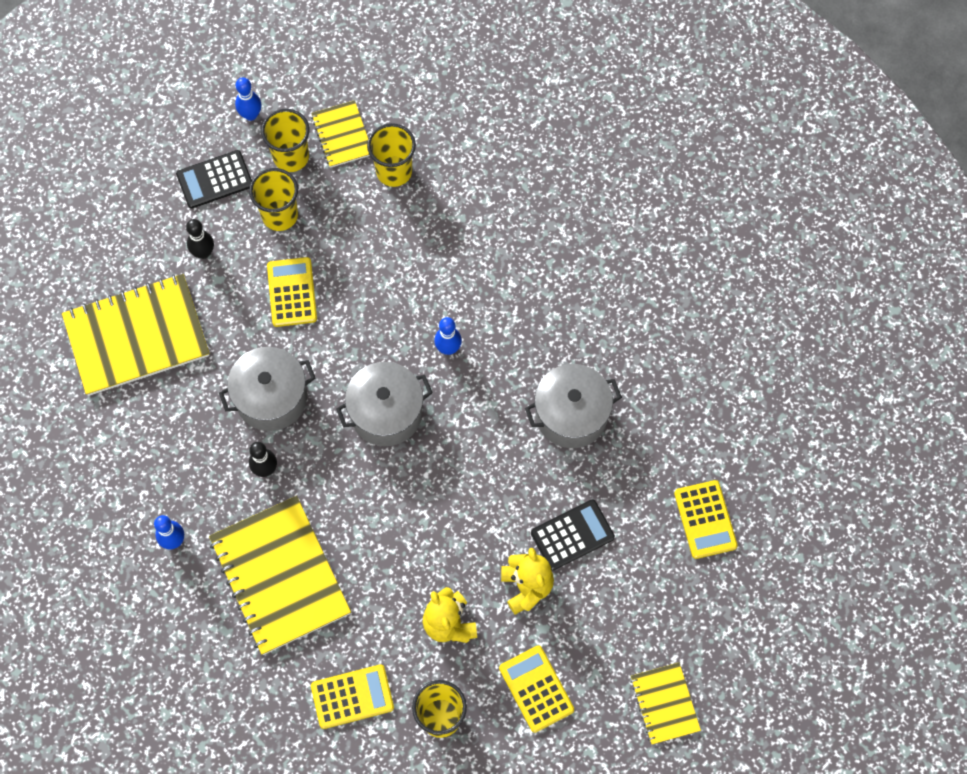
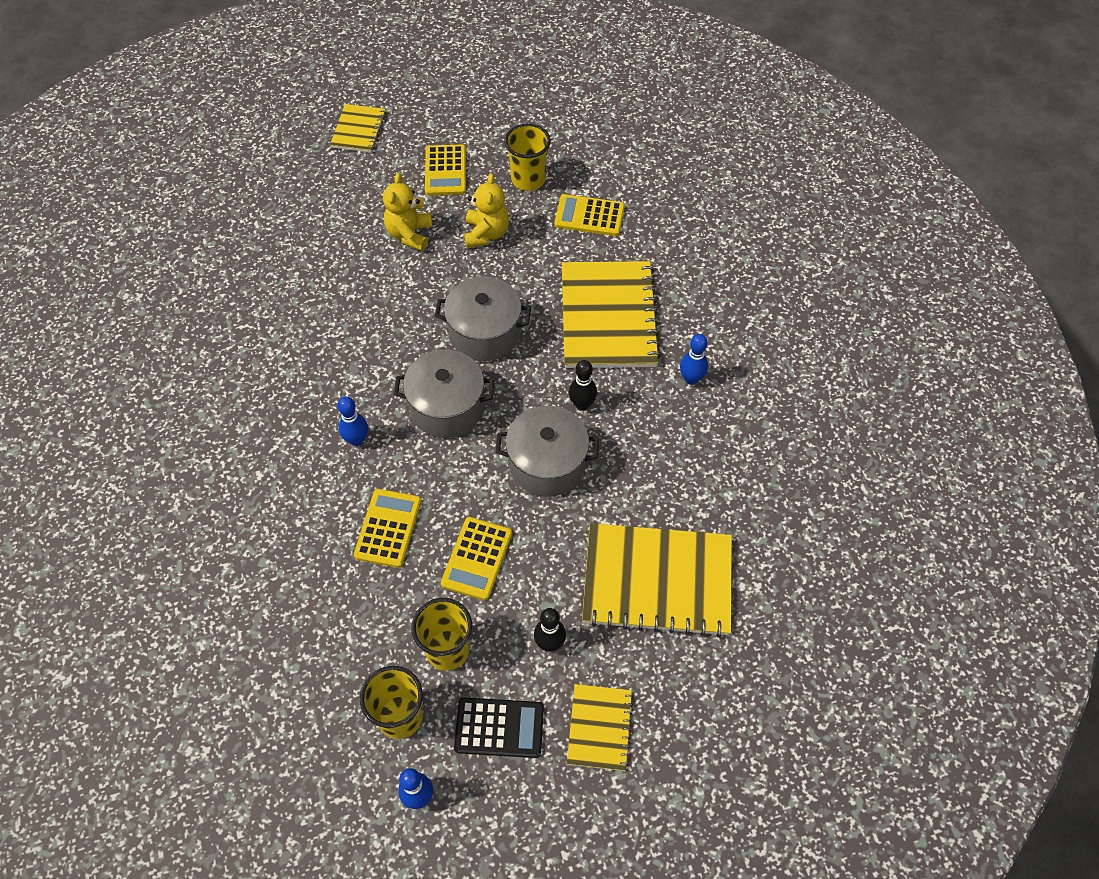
camera: 155 degrees left, 10 degrees down
(342, 135) = (329, 718): yellow notebook -> yellow notebook (599, 728)
(394, 171) = (299, 646): yellow cup -> none
(571, 415) = (286, 340): grey pot -> grey pot (485, 333)
(572, 535) = (349, 254): black calculator -> none
(705, 519) = (238, 225): yellow calculator -> yellow calculator (388, 528)

